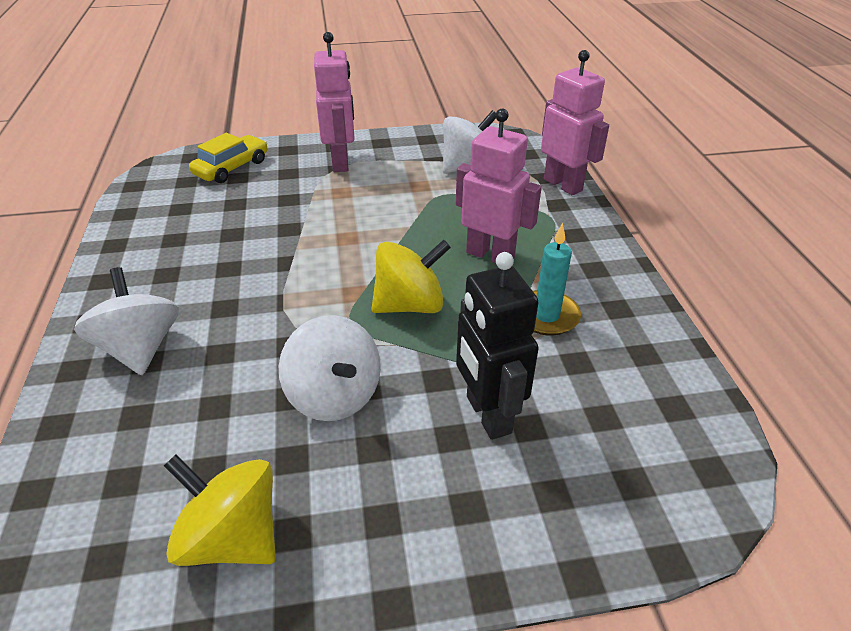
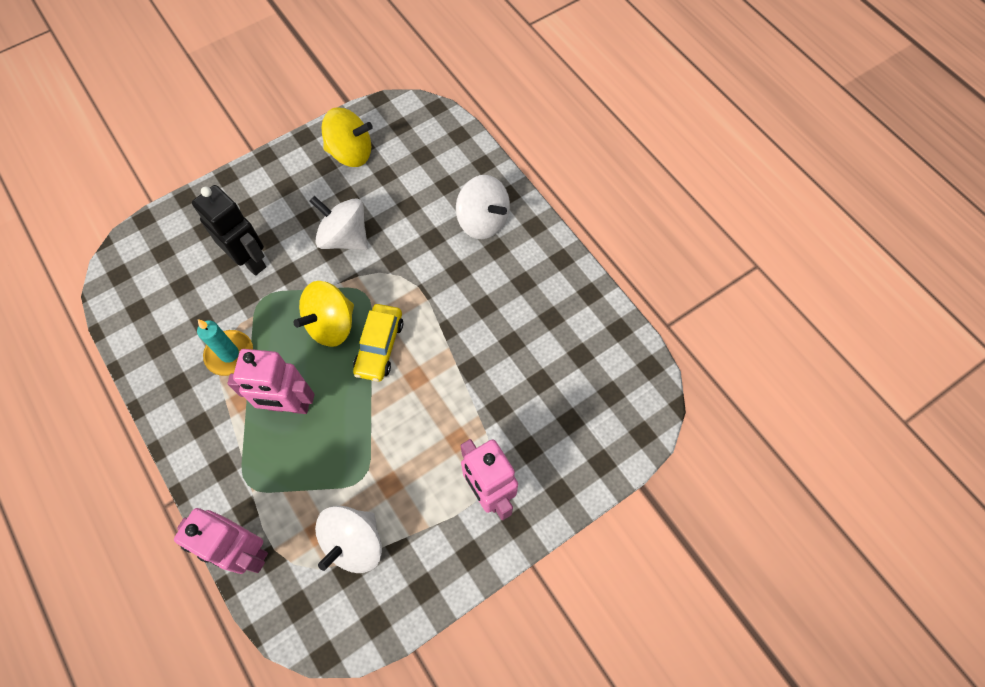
camera: 155 degrees right, 25 degrees up
(232, 168) = (587, 432): yellow car -> yellow car (379, 347)

